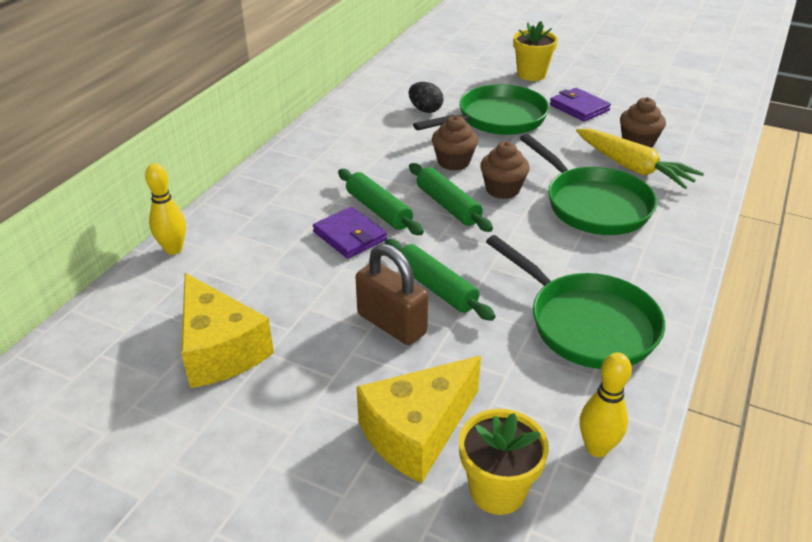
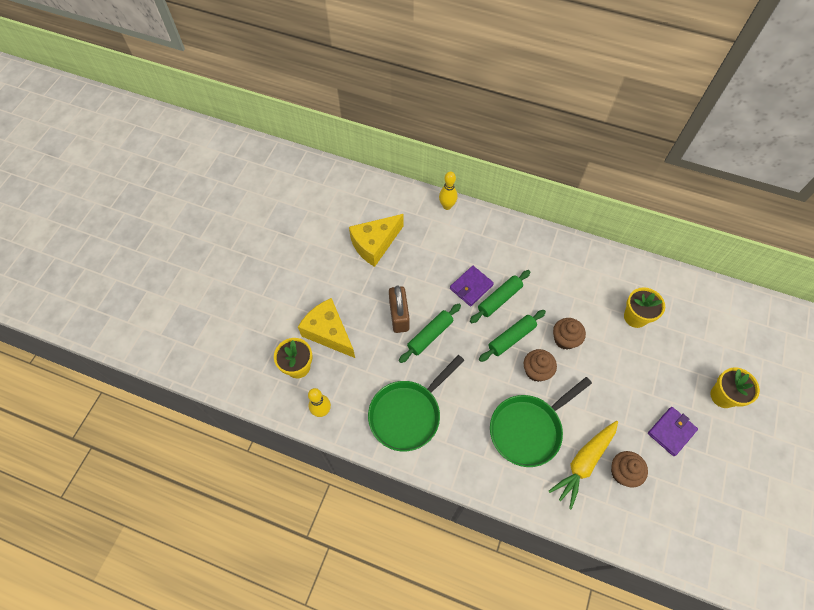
camera: 85 degrees right, 25 degrees up
(392, 324) = (399, 316): brown padlock -> brown padlock turned 45 degrees counterclockwise
(425, 110) = (635, 317): black egg -> yellow flower pot
(496, 119) = (634, 367): green pan -> none

